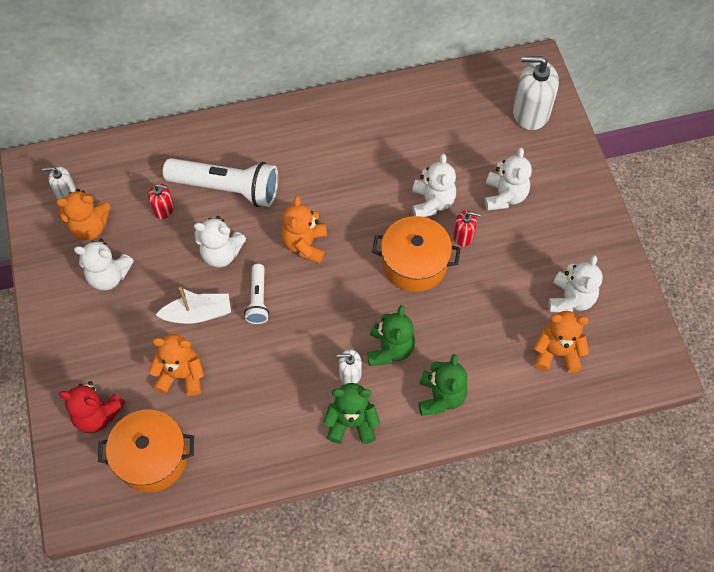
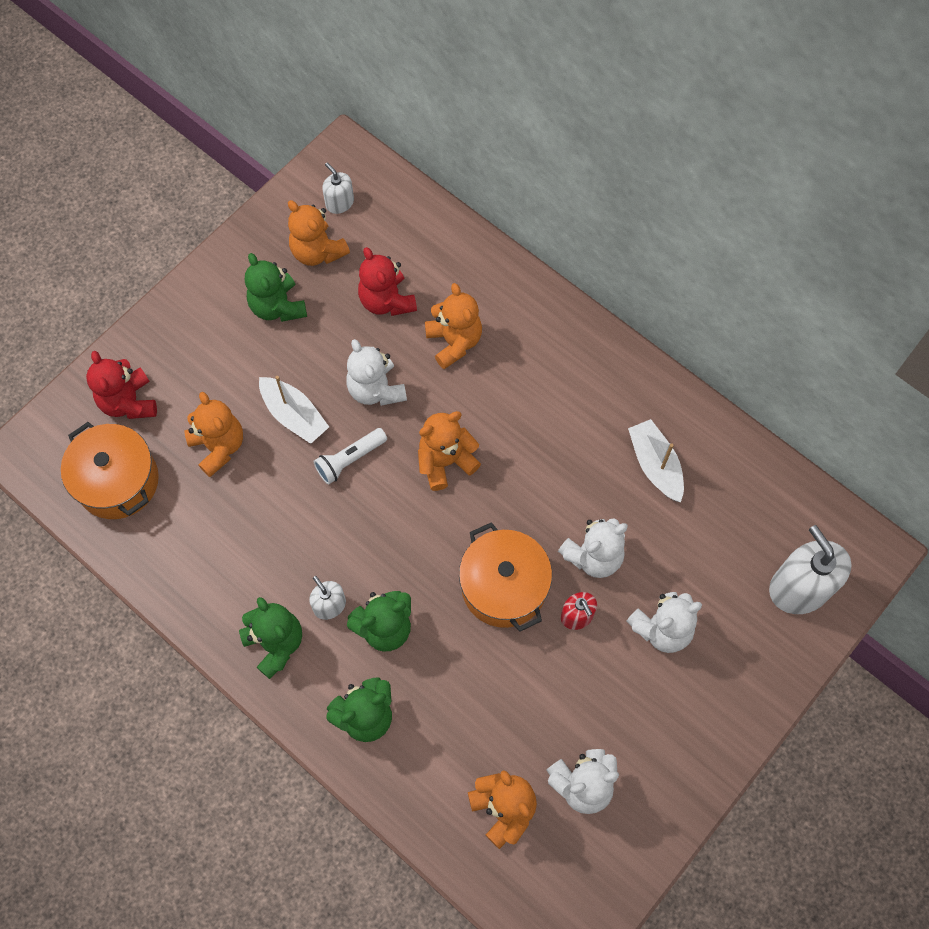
camera: 55 degrees right, 5 degrees up
(109, 276) = (277, 306): white teddy bear -> green teddy bear
(163, 209) = (387, 301): red soap dispenser -> red teddy bear
(226, 188) = (454, 342): white flashlight -> orange teddy bear
(399, 134) = (655, 465): none -> white boat

